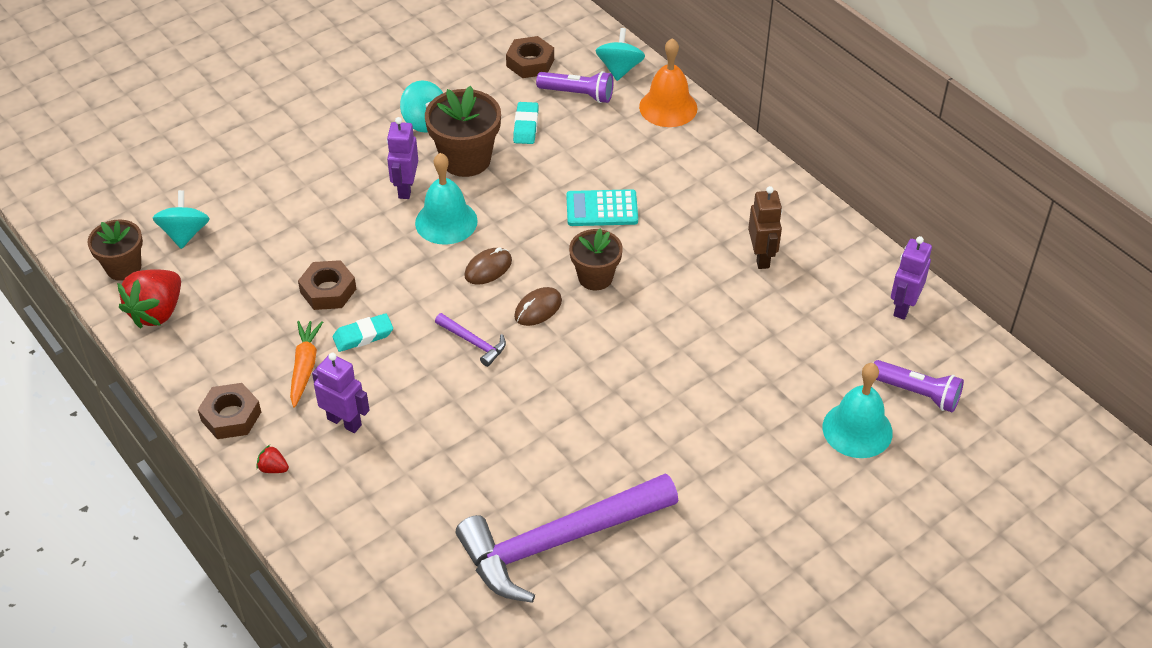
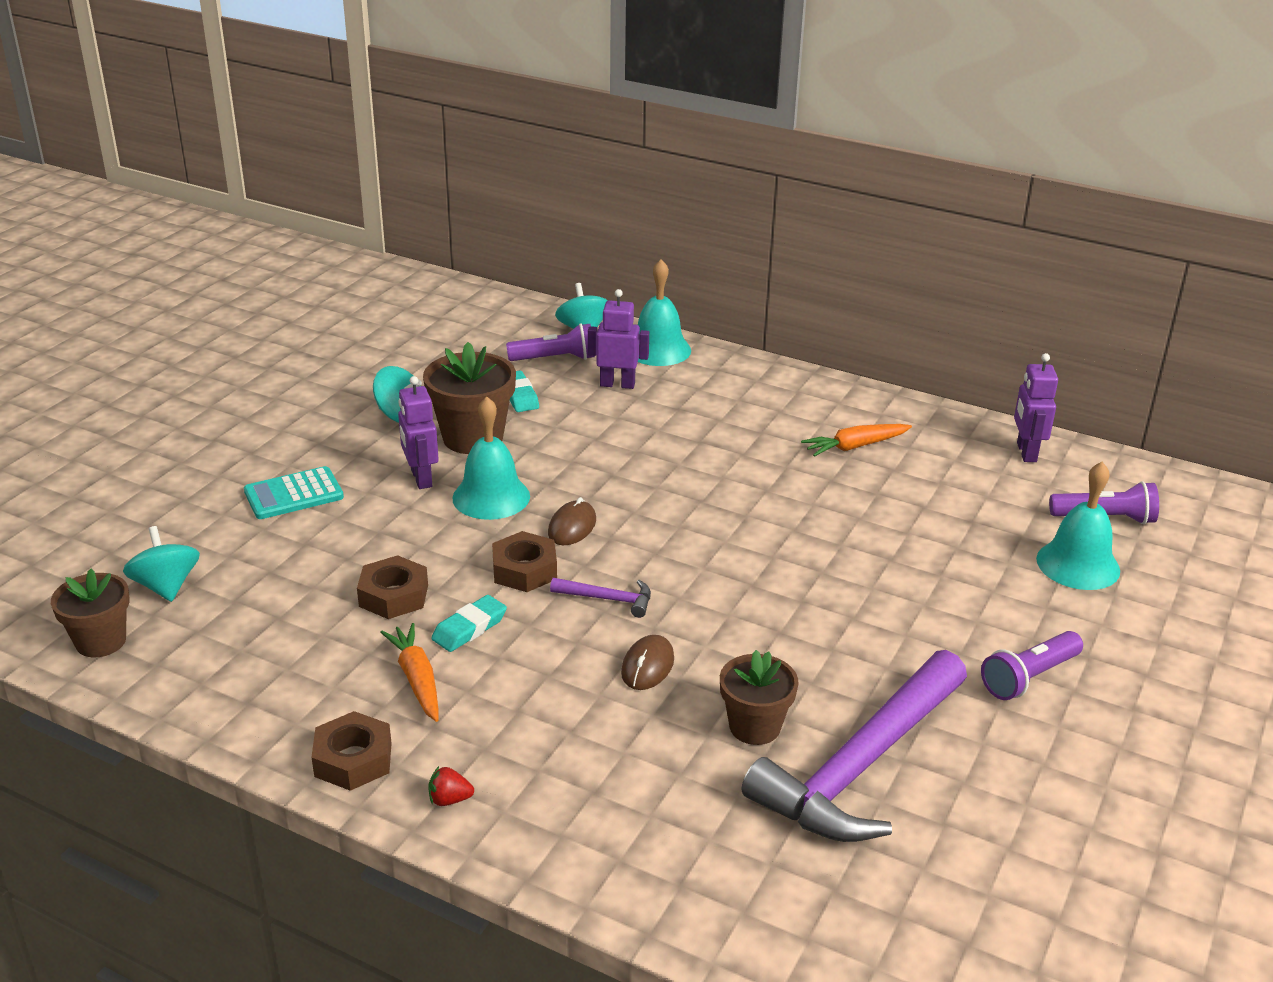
camera: 25 degrees left, 15 degrees down
(157, 312) = (177, 676): red strawberry -> none
(344, 422) = (508, 721): purple robot -> purple robot (617, 384)
(530, 63) = (483, 344): brown nut -> brown nut (524, 570)
(538, 309) = (657, 549): brown mouse -> brown mouse (647, 666)
(595, 277) = (698, 505): brown flower pot -> brown flower pot (754, 726)
(602, 209) = (657, 446): turquoise calculator -> turquoise calculator (294, 494)
(668, 107) = (658, 349): orange bell -> turquoise bell
(736, 515) = (1029, 677): none -> purple flashlight
(761, 257) = (855, 446): brown robot -> orange carrot

